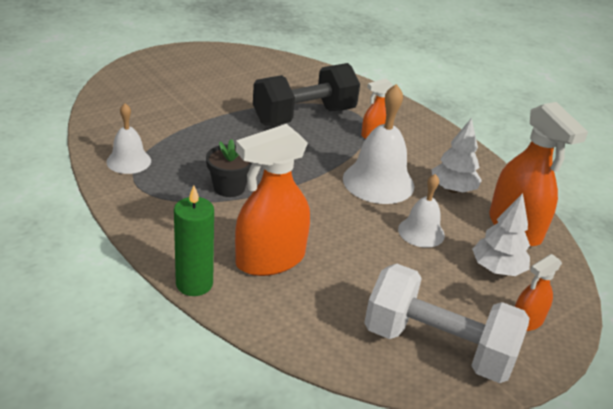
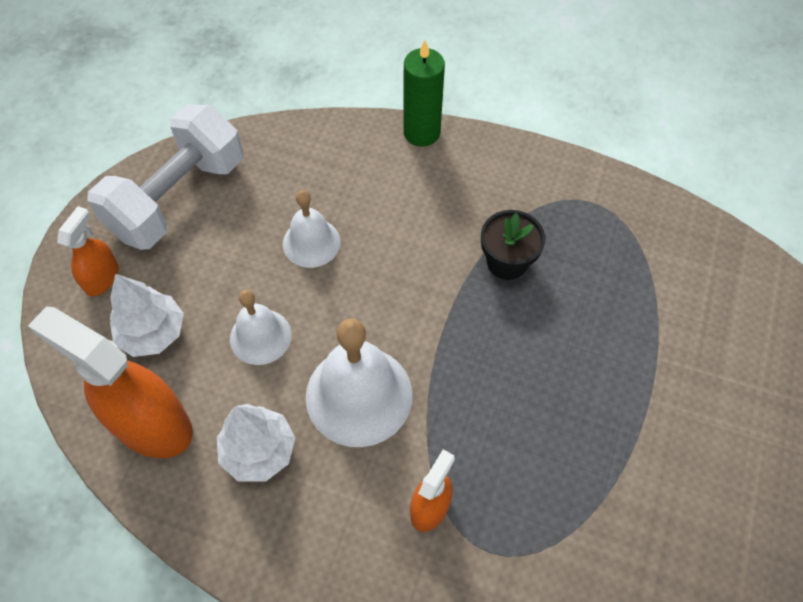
camera: 150 degrees right, 25 degrees up
(129, 161) = (640, 228): white bell -> white bell (311, 242)
(270, 260) = (383, 196): orange spray bottle -> none
(304, 116) = (556, 478): black dumbbell -> none
(438, 346) = (178, 197): white dumbbell -> white dumbbell turned 45 degrees counterclockwise

